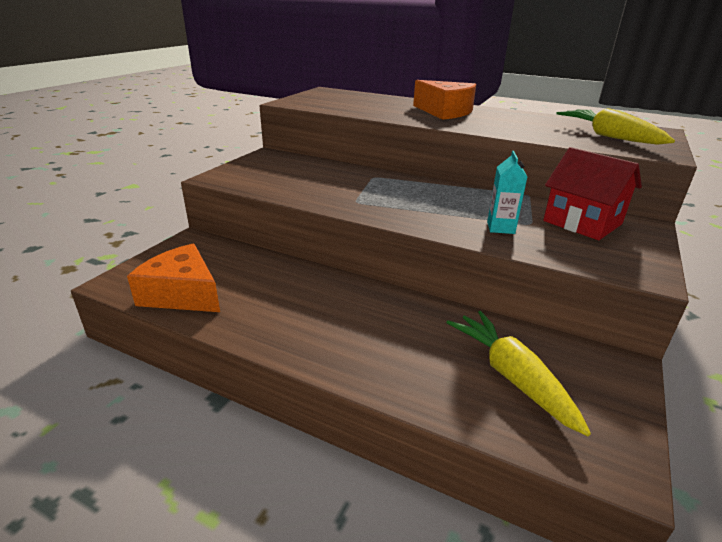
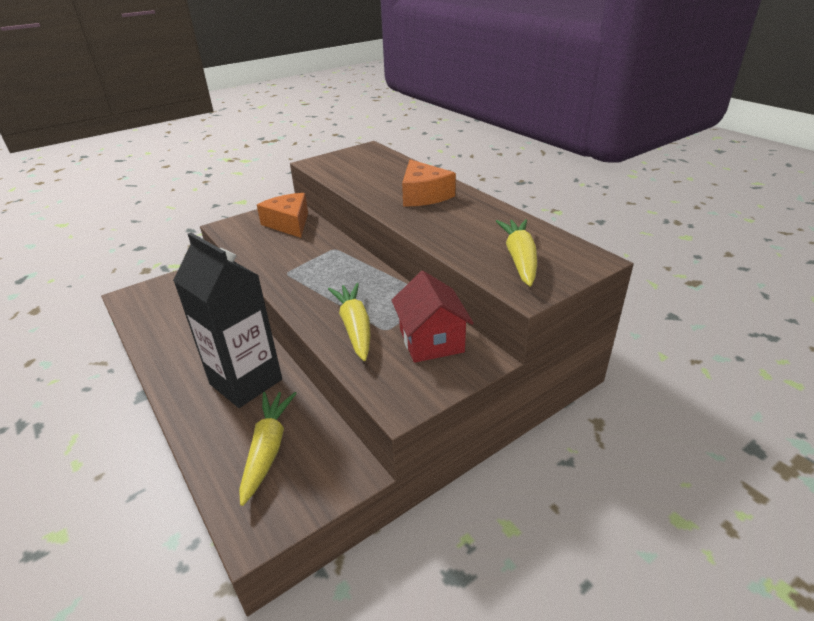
camera: 30 degrees right, 5 degrees up
(182, 294) = (151, 316): orange cheese -> orange cheese (289, 223)
(396, 323) = (246, 382): none -> black carton
(500, 228) = (355, 327): turquoise carton -> yellow carrot

